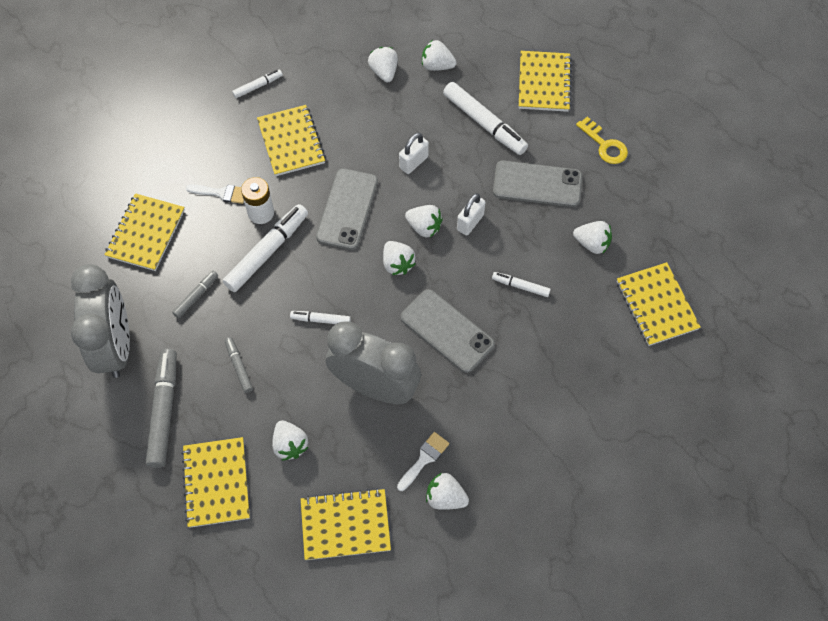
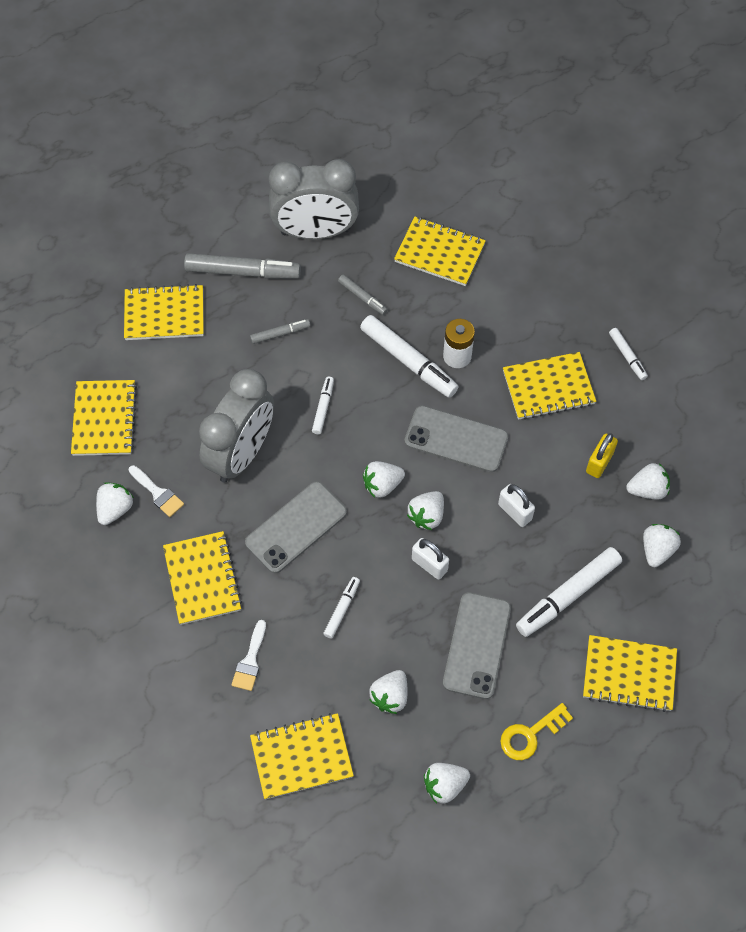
camera: 95 degrees right, 0 degrees up
(221, 193) = (484, 319): white brush -> white brush (250, 661)
(290, 445) = (192, 375): white strawberry -> white strawberry (444, 785)
(362, 104) = (599, 462): none -> yellow padlock
(508, 405) = (202, 579): none -> yellow notebook

